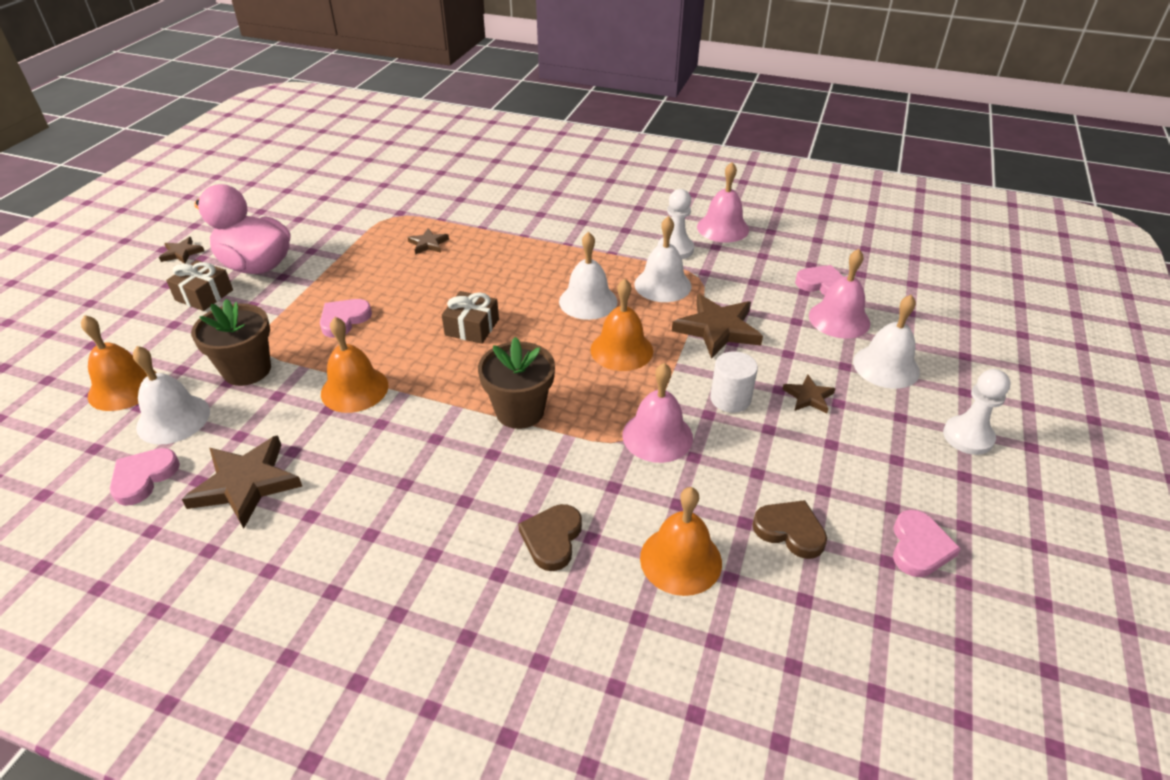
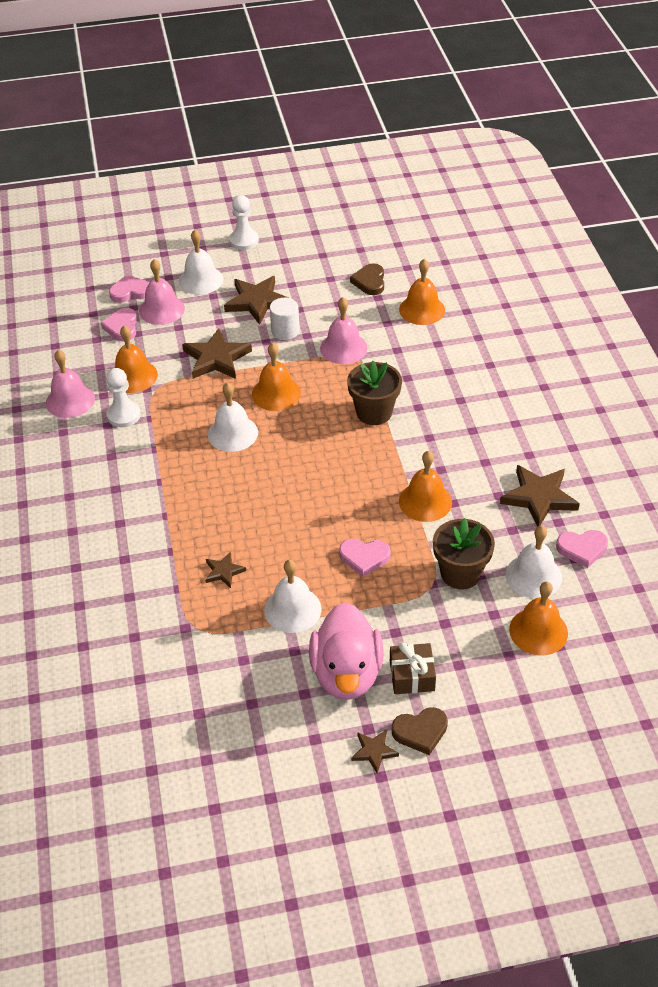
camera: 120 degrees left, 5 degrees up
(472, 327) = (313, 479): brown gift -> none
(552, 539) = (452, 356): brown heart -> brown heart (420, 732)
(662, 285) = (181, 403): white bell -> white bell (292, 609)
(731, 269) = (133, 376): none -> orange bell
(808, 397) = (257, 302): brown star -> brown star, size x1.91
(919, 547) = (342, 242): pink heart -> pink heart (130, 292)

